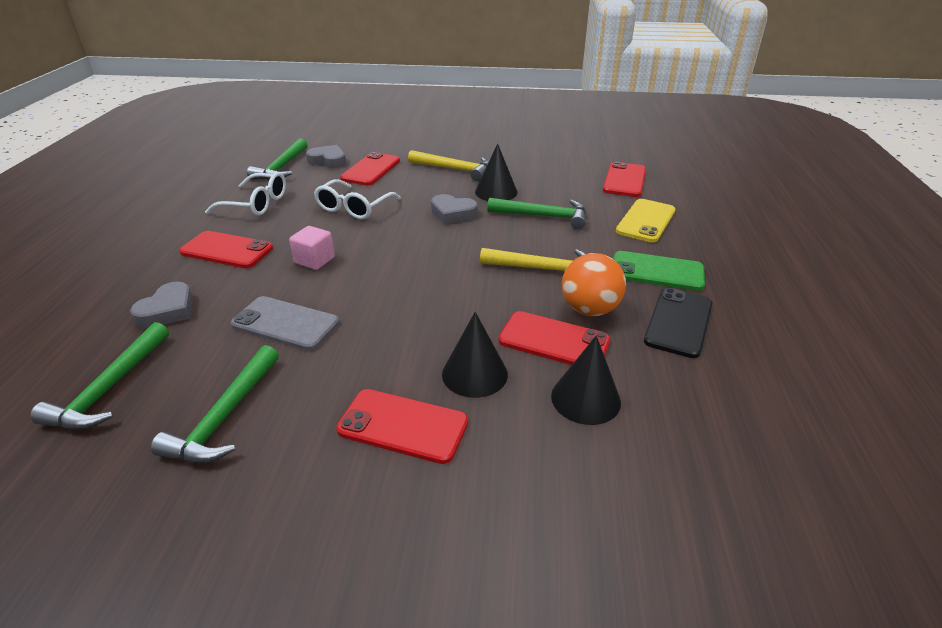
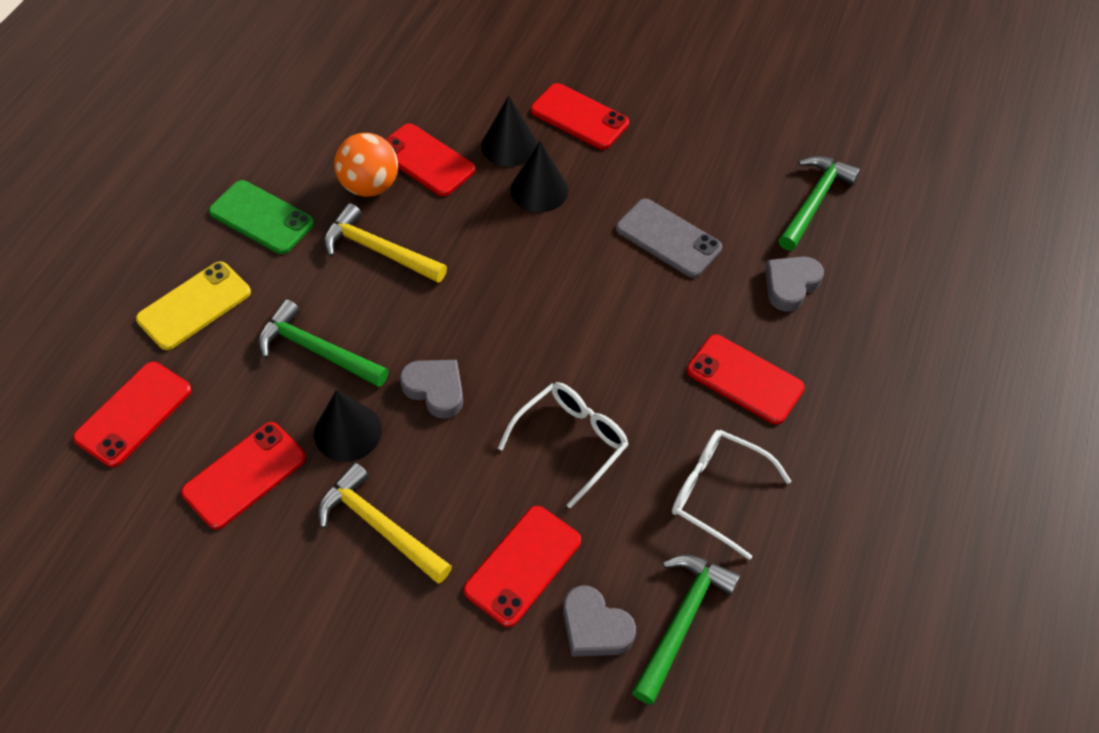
camera: 165 degrees left, 20 degrees up
(224, 417) = (713, 154): green hammer -> none
(314, 260) = (635, 331): pink cube -> none
(540, 172) = (244, 475): none -> red phone
(585, 398) = (434, 106): black cone -> black cone (539, 190)
(678, 322) = (300, 153): black phone -> none

